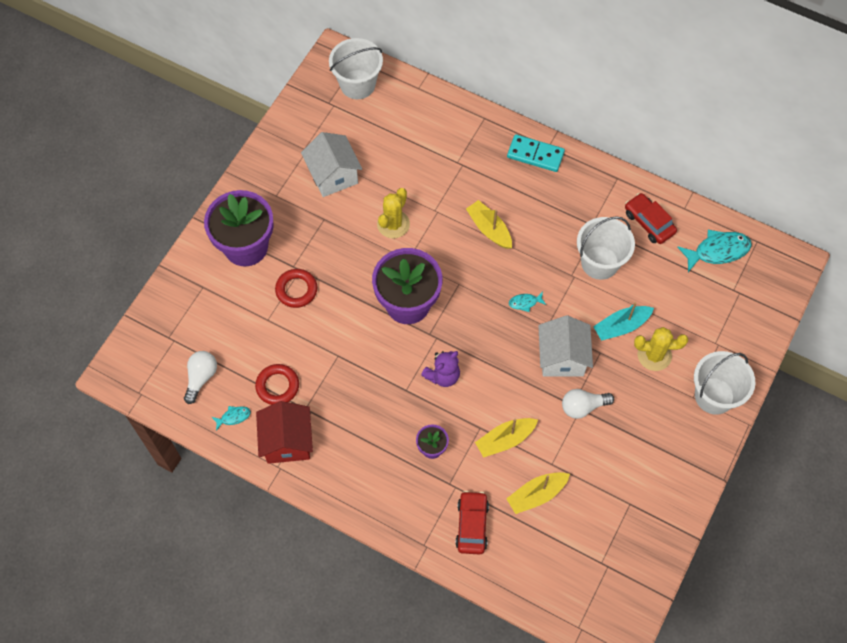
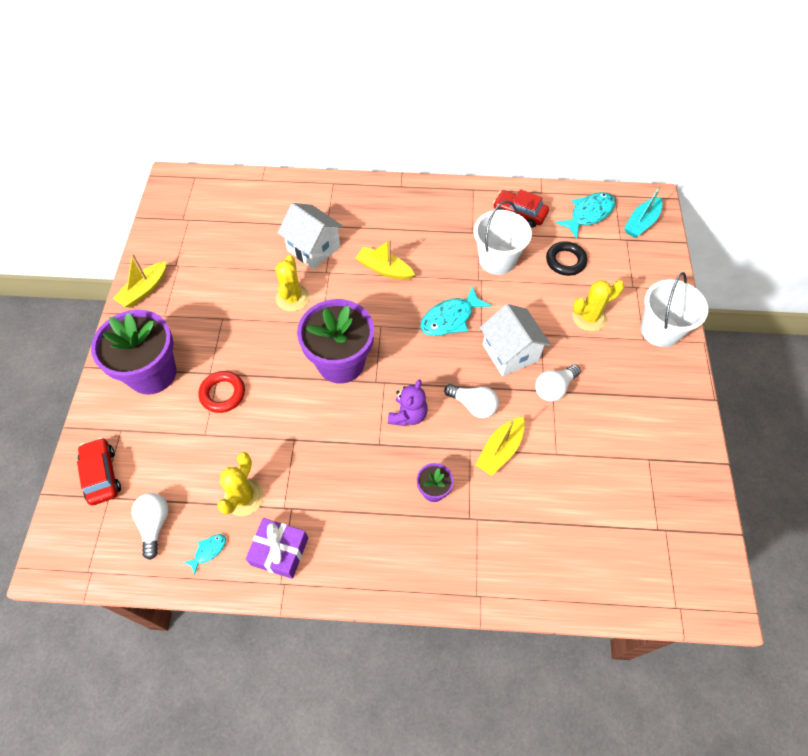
camera: 25 degrees left, 5 degrees down
(277, 386) = (243, 497): red ring -> yellow cactus
(287, 442) = (279, 551): red house -> purple gift
(333, 175) = (214, 277): white house -> white house (313, 248)
(357, 84) = (203, 195): white bucket -> none
(472, 525) = (514, 551): red car -> red car (101, 475)
(503, 391) = (473, 405): none -> white light bulb
(525, 302) = (450, 318): turquoise fish -> turquoise fish, size x2.01
(535, 155) = (393, 196): turquoise domino -> none
(536, 495) = (559, 490): yellow boat -> yellow boat (144, 290)
(621, 326) = (546, 305): turquoise boat -> turquoise boat (641, 223)
(665, 290) = (565, 261): none -> black ring

